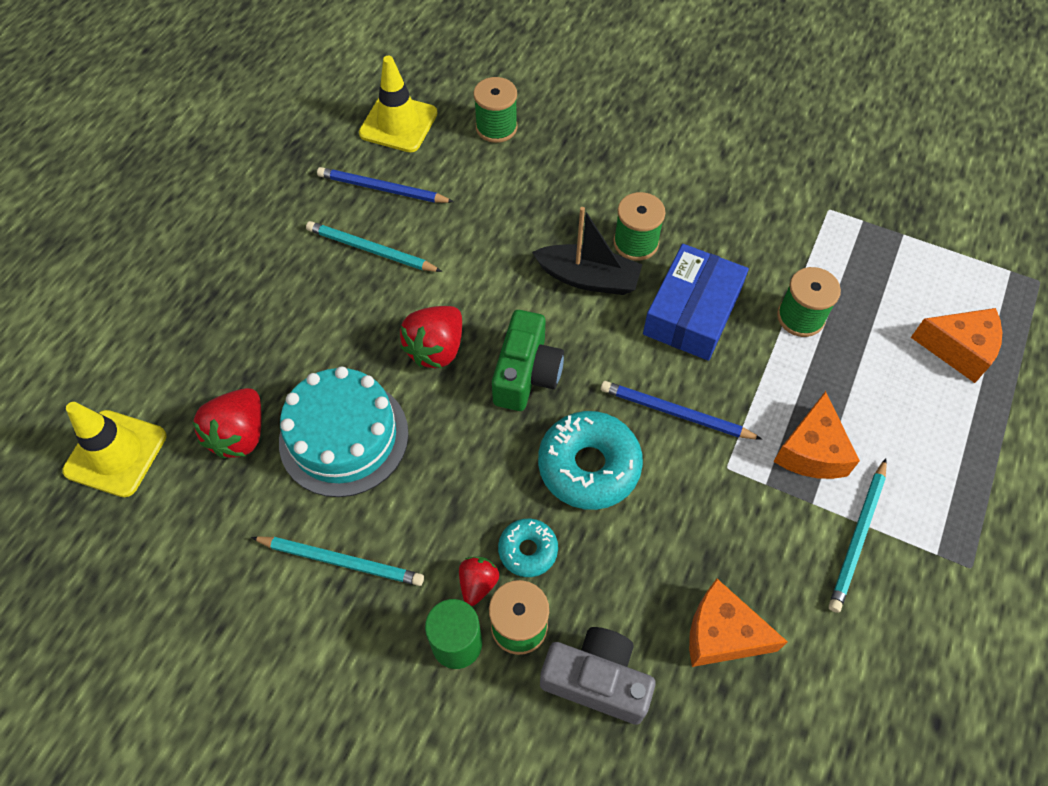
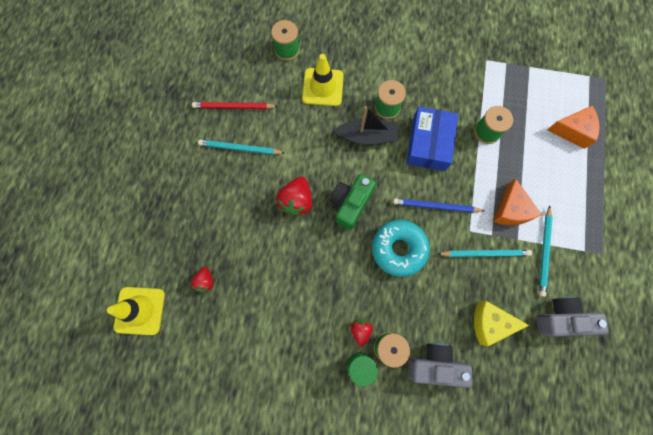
camera: 15 degrees left, 15 degrees up
(240, 435) = (205, 281): red strawberry -> red strawberry, size x0.58
(341, 561) = (285, 338): turquoise pencil -> turquoise pencil (485, 253)
(344, 437) = (263, 267): turquoise cake -> none
(382, 189) = (233, 107): blue pencil -> red pencil
(398, 123) = (228, 60): yellow traffic cone -> yellow traffic cone (323, 87)
(526, 374) = (350, 204): green camera -> green camera turned 150 degrees counterclockwise
(528, 550) = (381, 305): turquoise donut -> none
(722, 634) = (490, 323): orange cheese -> yellow cheese
(863, 663) = (561, 319): none -> grey camera

